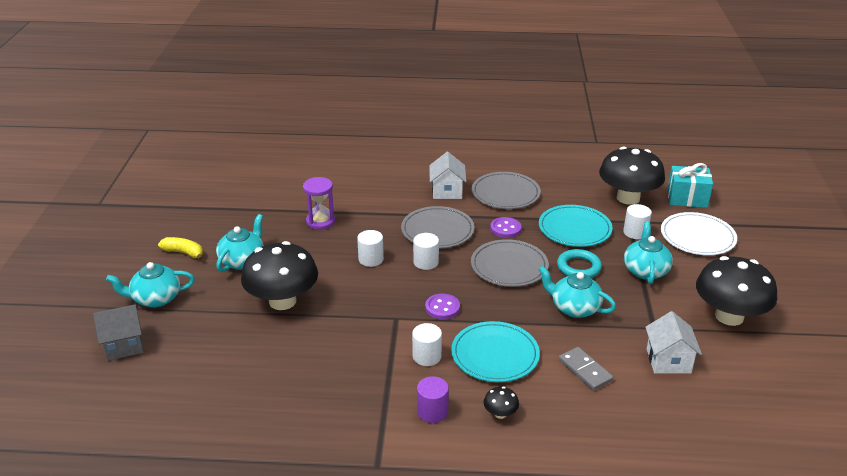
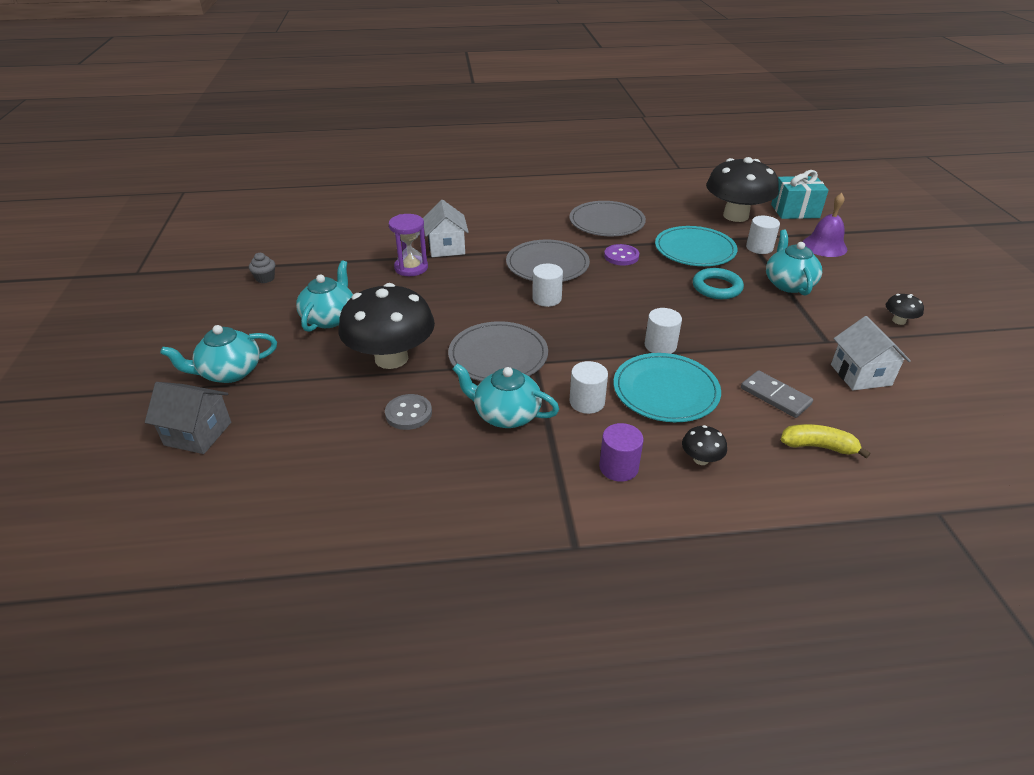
camera: 10 degrees left, 5 degrees up
(124, 345) = (198, 433): grey house -> grey house turned 45 degrees clockwise
(184, 253) = (254, 316): yellow banana -> yellow banana (818, 446)
(199, 219) = (265, 278): none -> grey cupcake
(283, 348) = (408, 413): none -> grey button
(371, 259) = (482, 301): white cylinder -> white cylinder (660, 345)
(442, 308) = (584, 345): purple button -> none
(447, 191) = (543, 225): white house -> white house (446, 248)
(509, 266) = (641, 293): grey plate -> grey plate (498, 355)
(574, 308) = (731, 330): turquoise teapot -> turquoise teapot (506, 414)
(697, 237) = (824, 246): white plate -> purple bell
(729, 316) = (899, 321): black mushroom -> black mushroom, size x0.40

